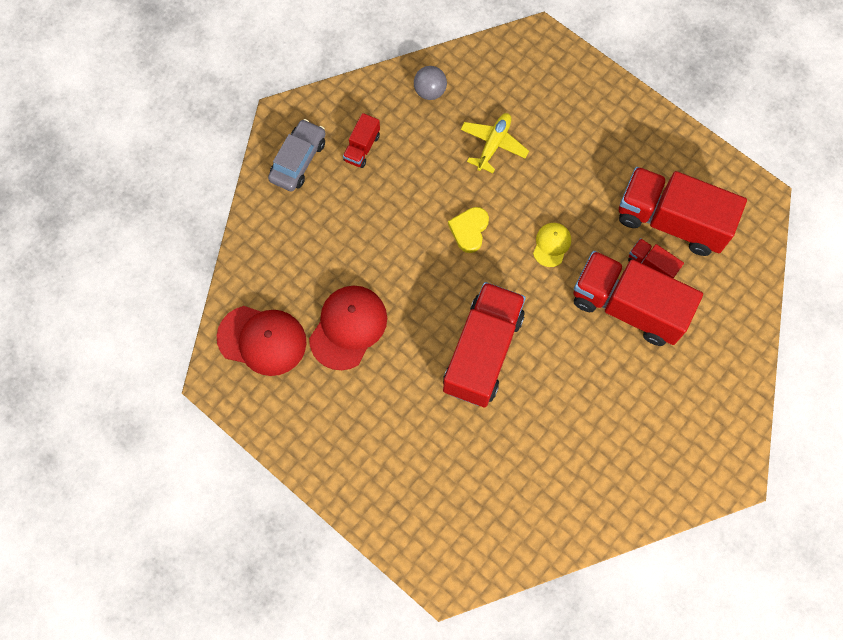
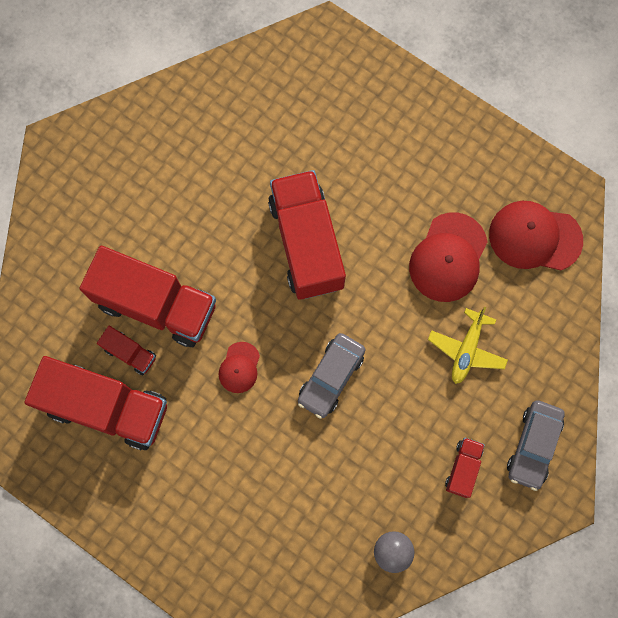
camera: 175 degrees right, 5 degrees up
(469, 230) = (331, 377): yellow heart -> grey car
(482, 352) = (306, 243): red truck -> red truck turned 150 degrees clockwise
(493, 145) = (311, 485): yellow plane -> yellow plane (466, 349)
(551, 245) = (239, 367): yellow cap -> red cap

